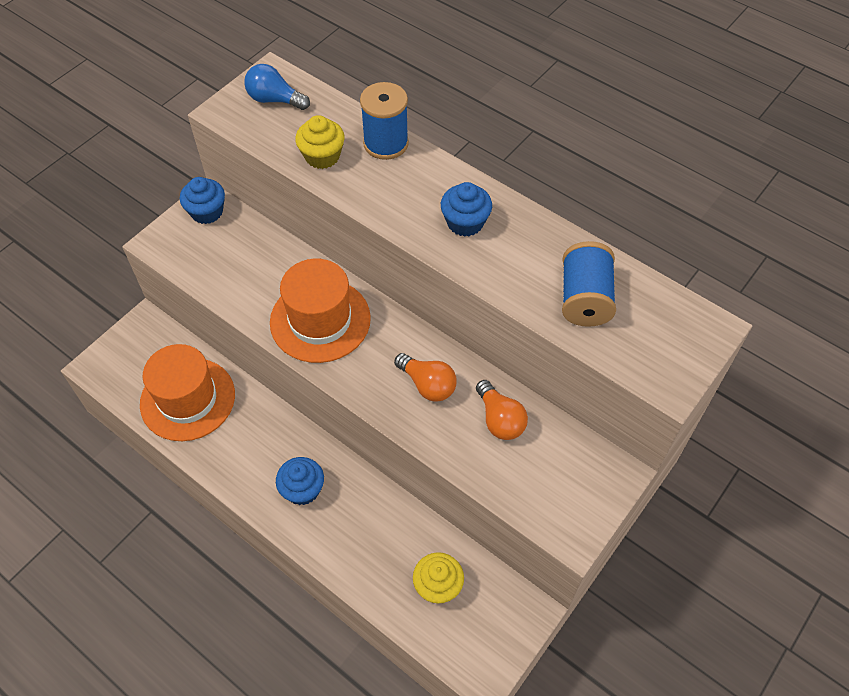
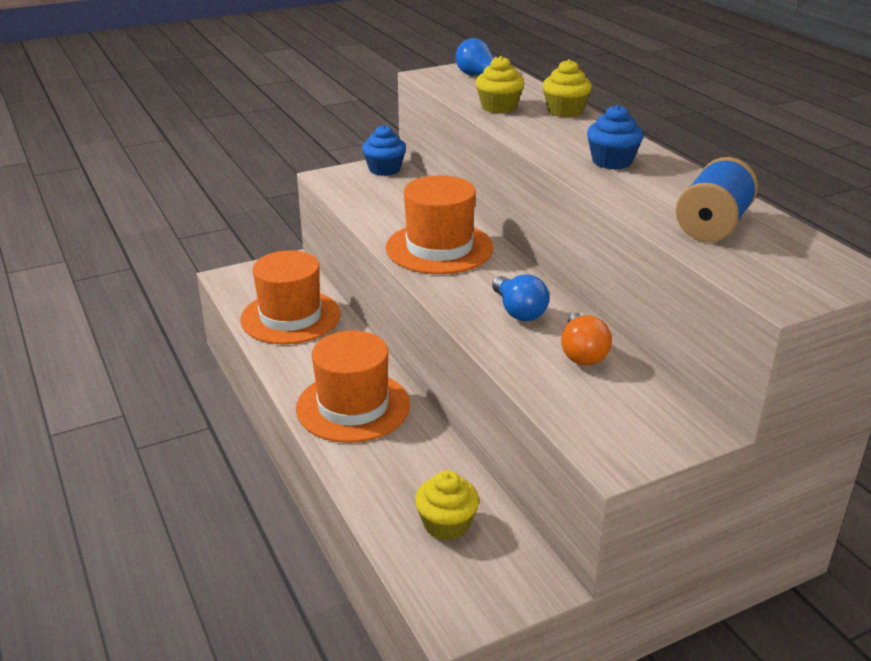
camera: 25 degrees right, 25 degrees down
(302, 489) = (353, 406): blue cupcake -> orange hat
(386, 143) = (565, 111): blue spool -> yellow cupcake
(427, 385) = (518, 311): orange light bulb -> blue light bulb

